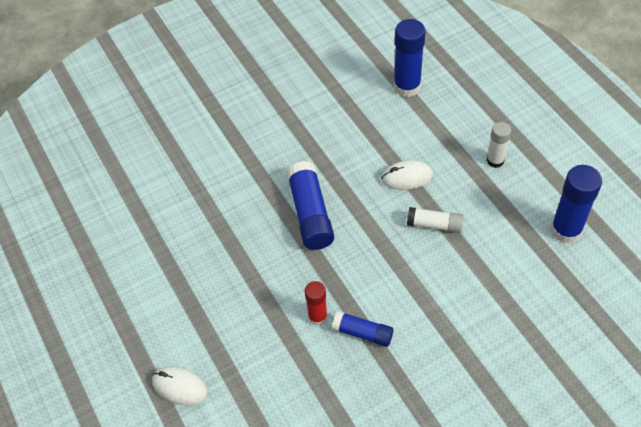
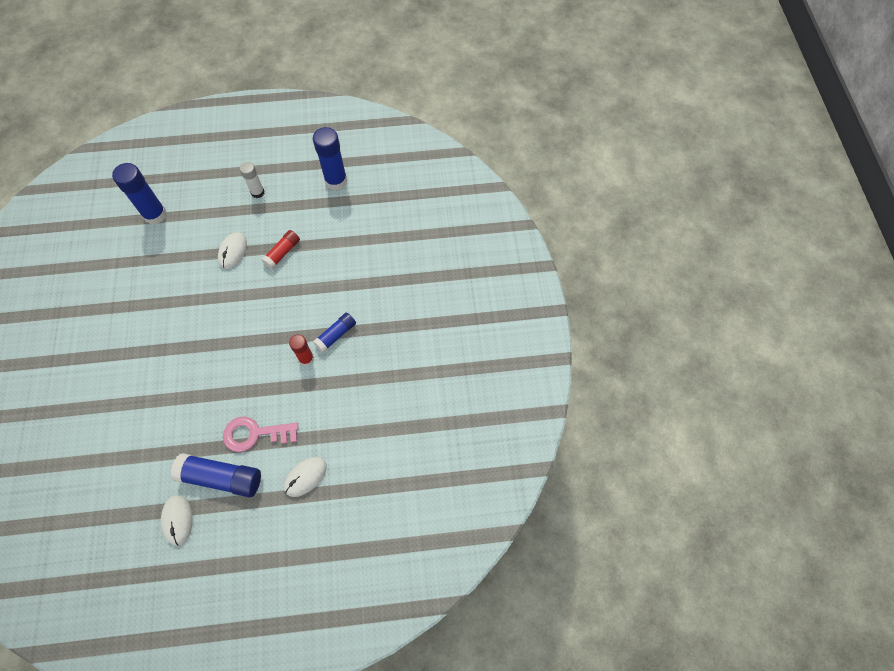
camera: 70 degrees left, 10 degrees up
(90, 287) = (177, 520): none -> white mouse
(207, 310) = (255, 434): none -> pink key
(310, 213) = (220, 328): blue glue stick -> blue glue stick (221, 478)
(434, 225) = (282, 253): white glue stick -> red glue stick

